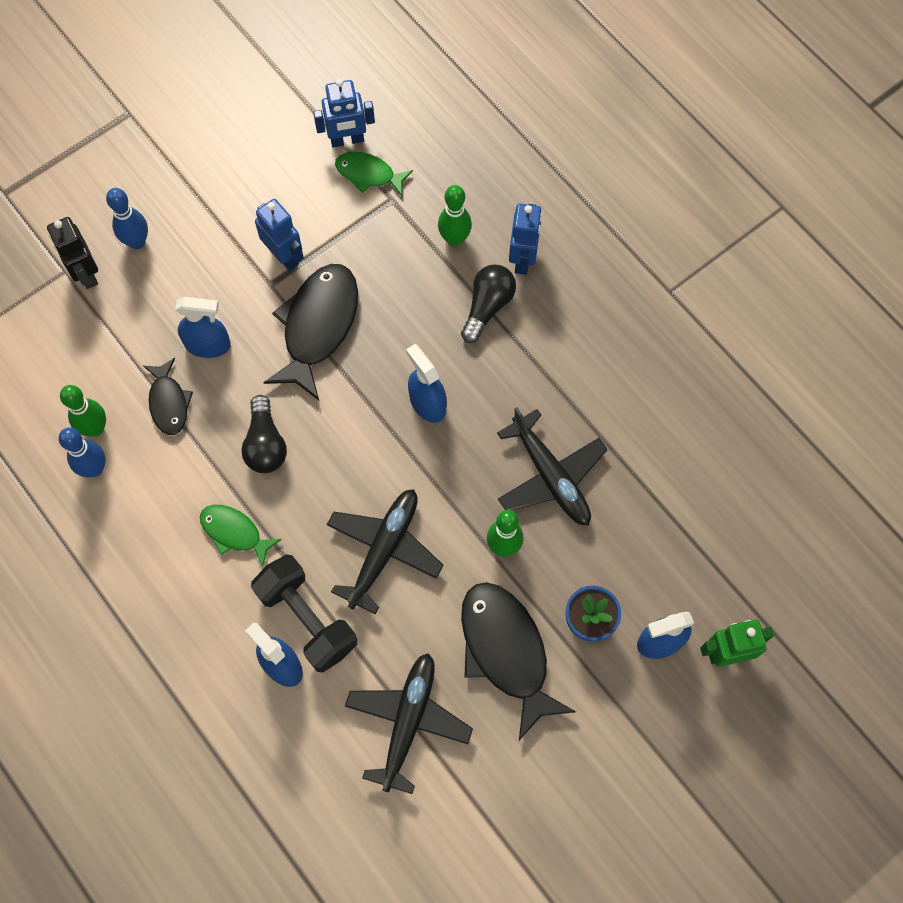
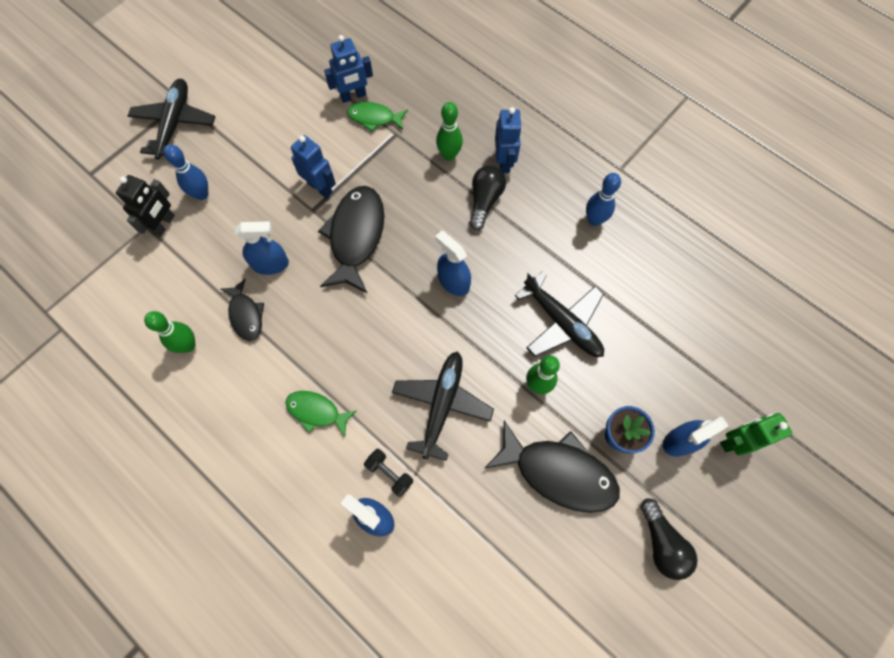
camera: 10 degrees left, 0 degrees up
(86, 273) = (164, 224): black robot -> black robot turned 120 degrees counterclockwise
(94, 468) = (192, 378): blue bowling pin -> blue bowling pin (594, 220)
(265, 444) = (330, 335): black light bulb -> black light bulb (661, 543)
(307, 619) = (389, 473): black dumbbell -> black dumbbell, size x0.51
(408, 722) = (490, 547): black plane -> black plane (175, 123)
(506, 652) = (558, 472): black fish -> black fish turned 150 degrees clockwise

